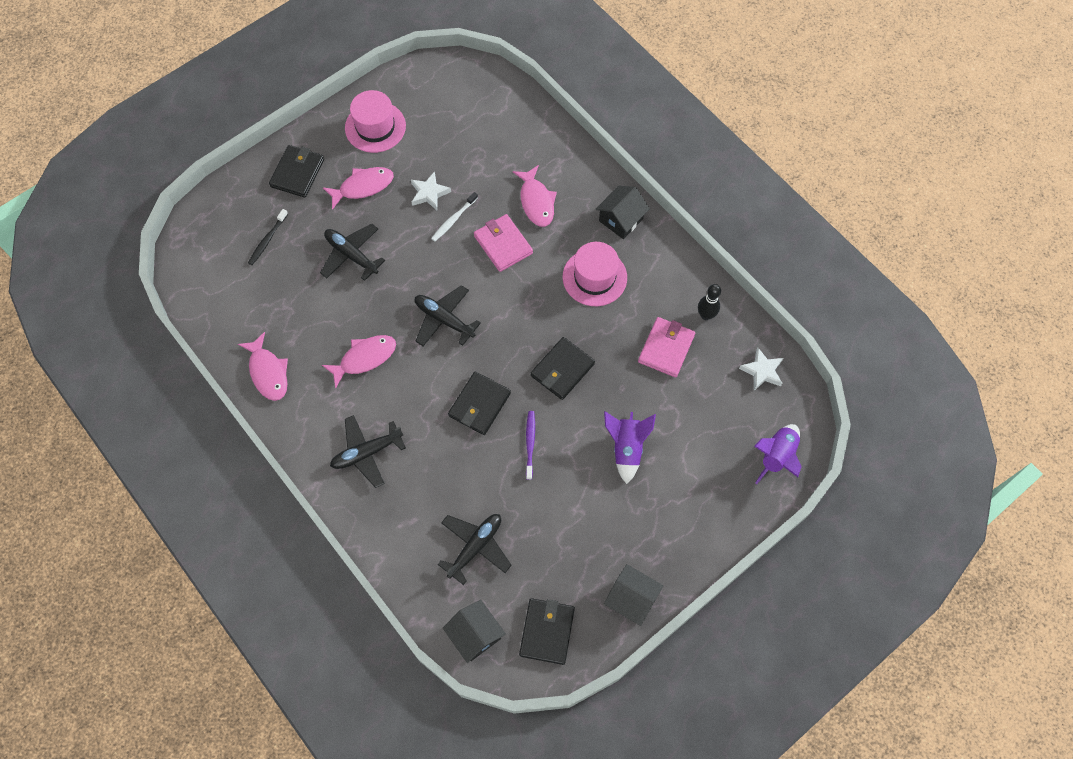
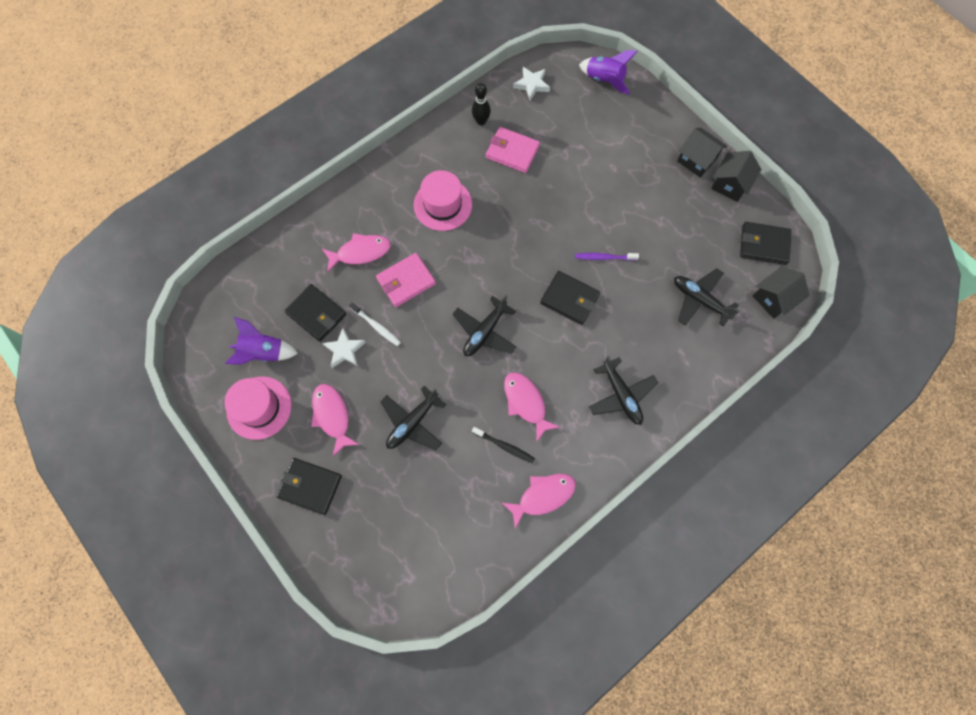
camera: 90 degrees left, 5 degrees up
(267, 240) = (391, 511): black toothbrush -> black toothbrush (504, 446)
(562, 370) = (534, 232): black wallet -> black wallet (316, 314)
(621, 220) = (384, 182): black house -> black house (696, 160)
(626, 448) = (603, 184): purple rocket -> purple rocket (264, 352)

